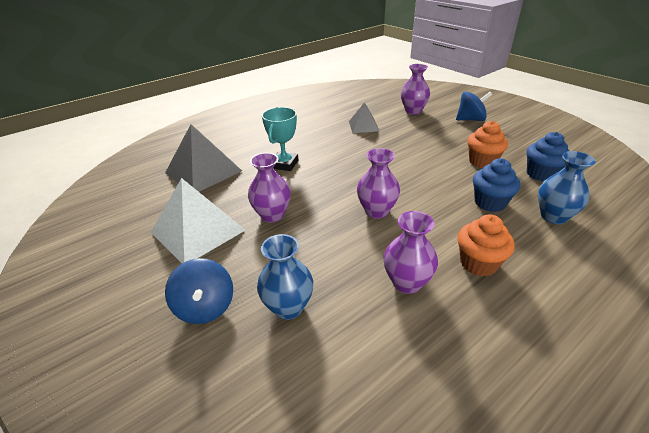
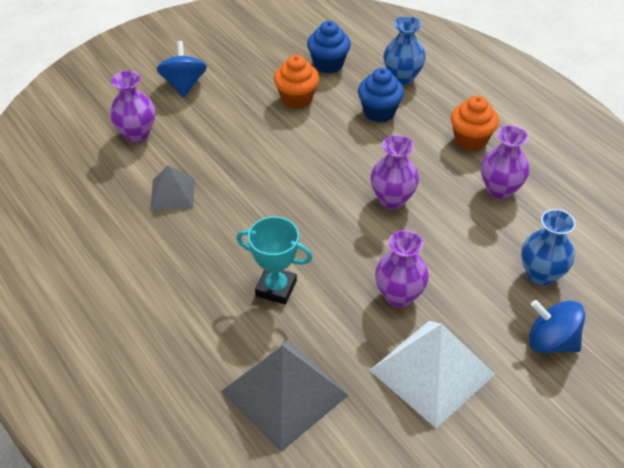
camera: 90 degrees left, 10 degrees up
(205, 307) = (551, 341): blue spinning top -> blue spinning top turned 135 degrees counterclockwise

